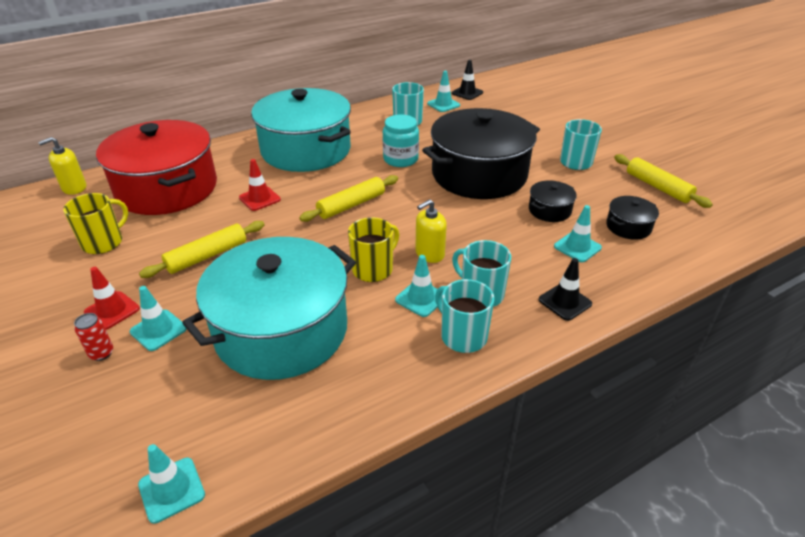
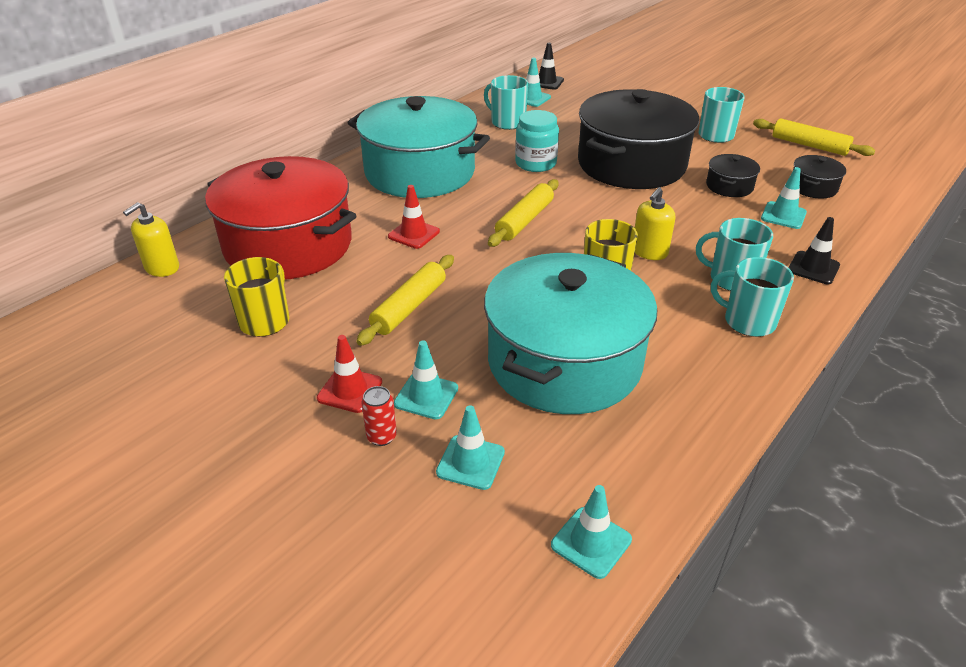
camera: 20 degrees left, 0 degrees up
(421, 298) = (678, 296): turquoise traffic cone -> turquoise traffic cone (470, 462)

